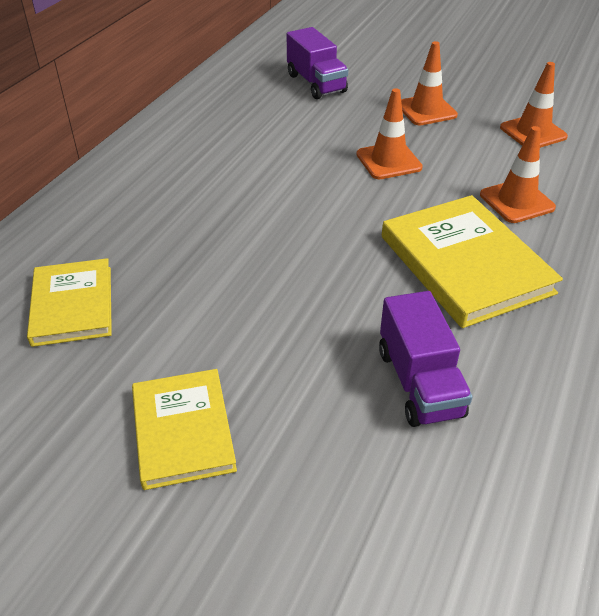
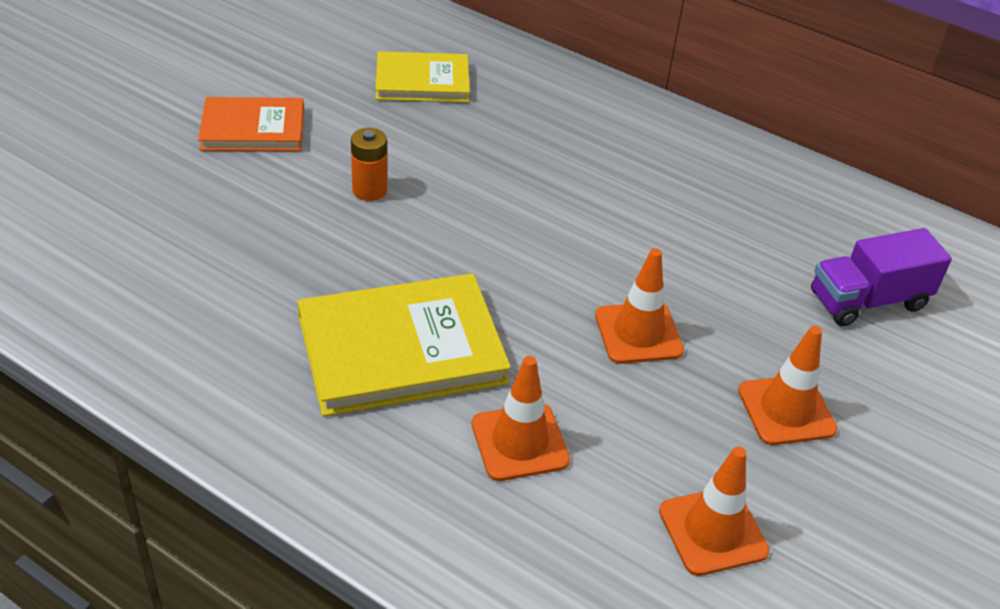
camera: 95 degrees right, 0 degrees up
(183, 431) = (253, 129): yellow book -> orange book
(270, 314) = (369, 190): none -> orange battery
(419, 383) = (241, 268): purple truck -> none

